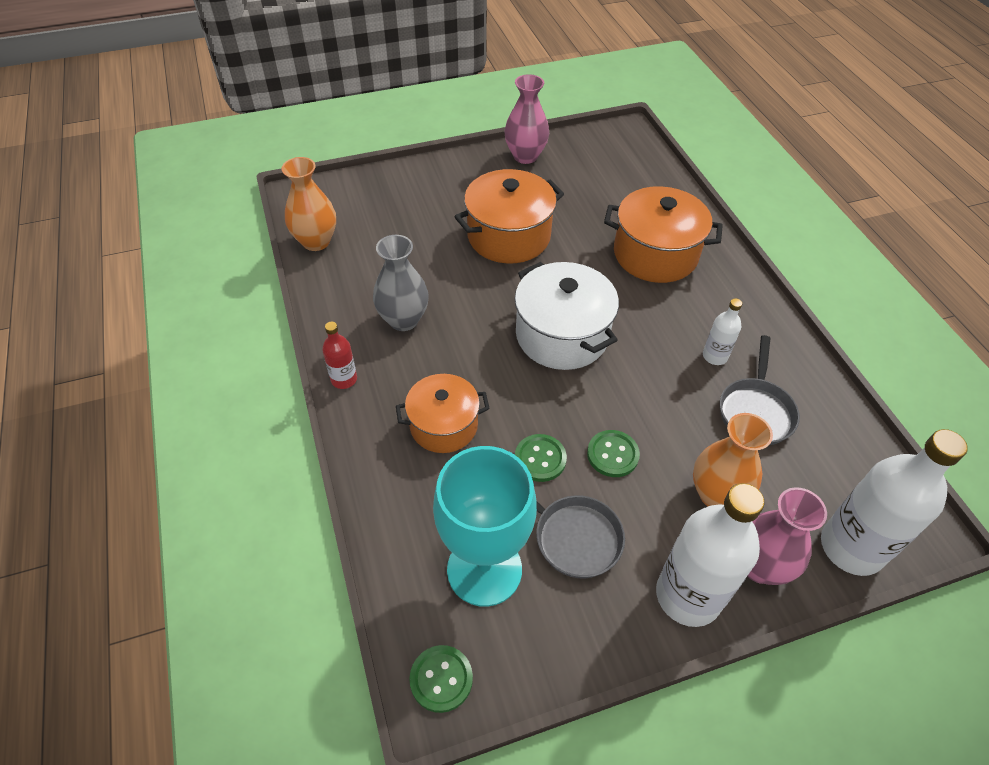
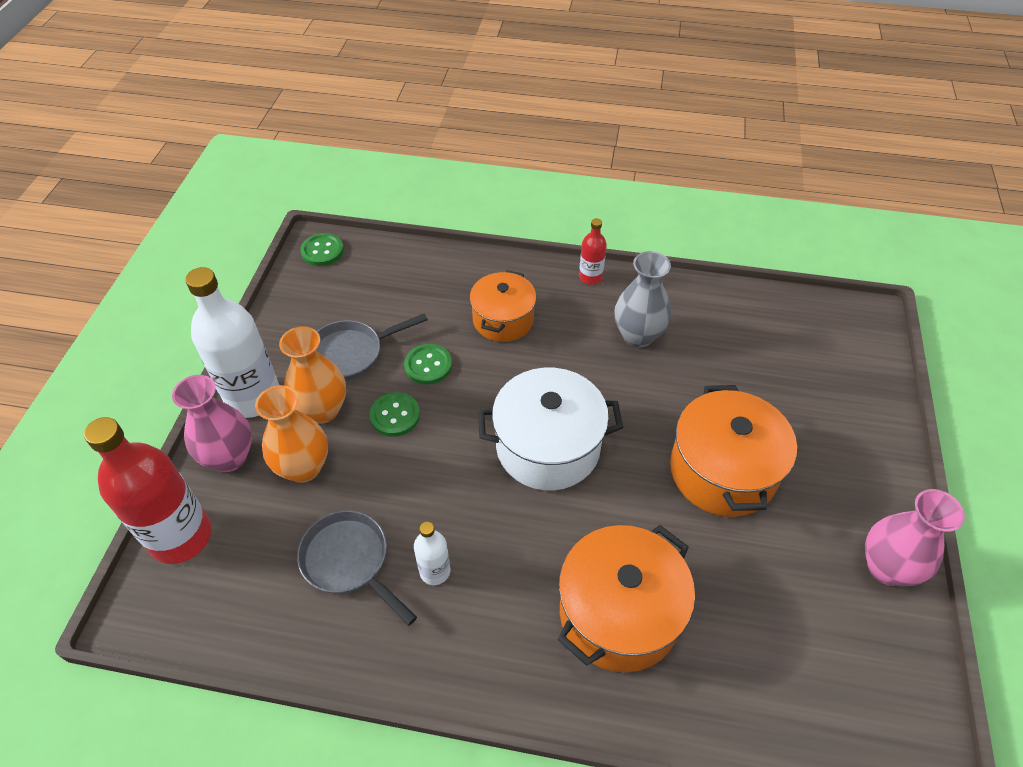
camera: 120 degrees right, 0 degrees up
(316, 241) = (782, 308): orange vase -> orange vase (322, 410)
(484, 569) = (369, 296): turquoise goblet -> none
(851, 547) = (181, 537): white bottle -> red bottle

